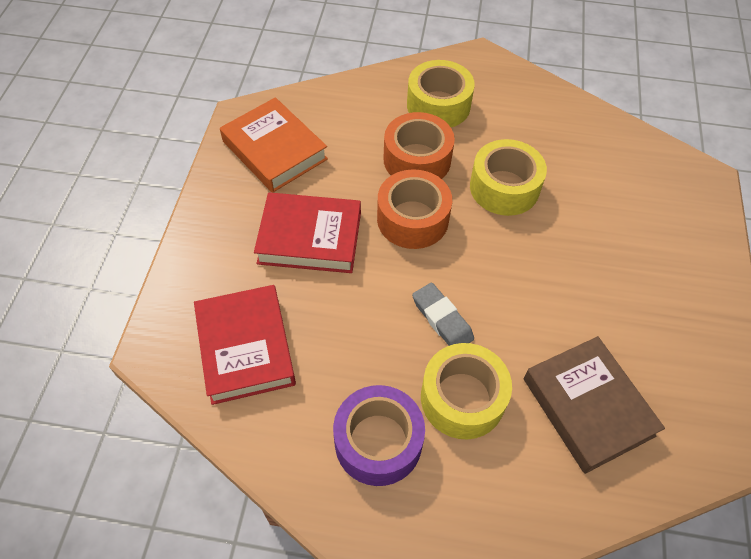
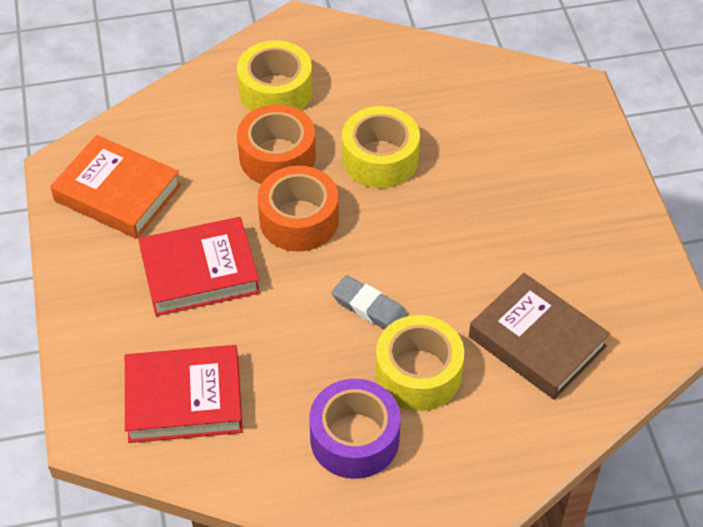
camera: 20 degrees left, 5 degrees down
(245, 348) = (184, 399): red book -> red book turned 60 degrees counterclockwise

